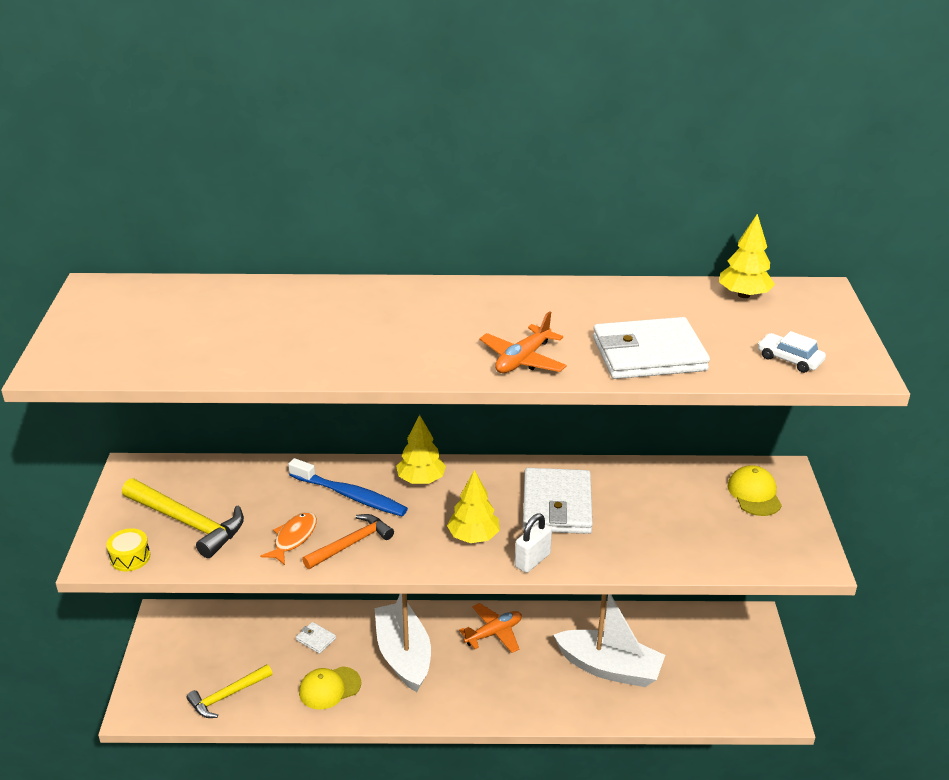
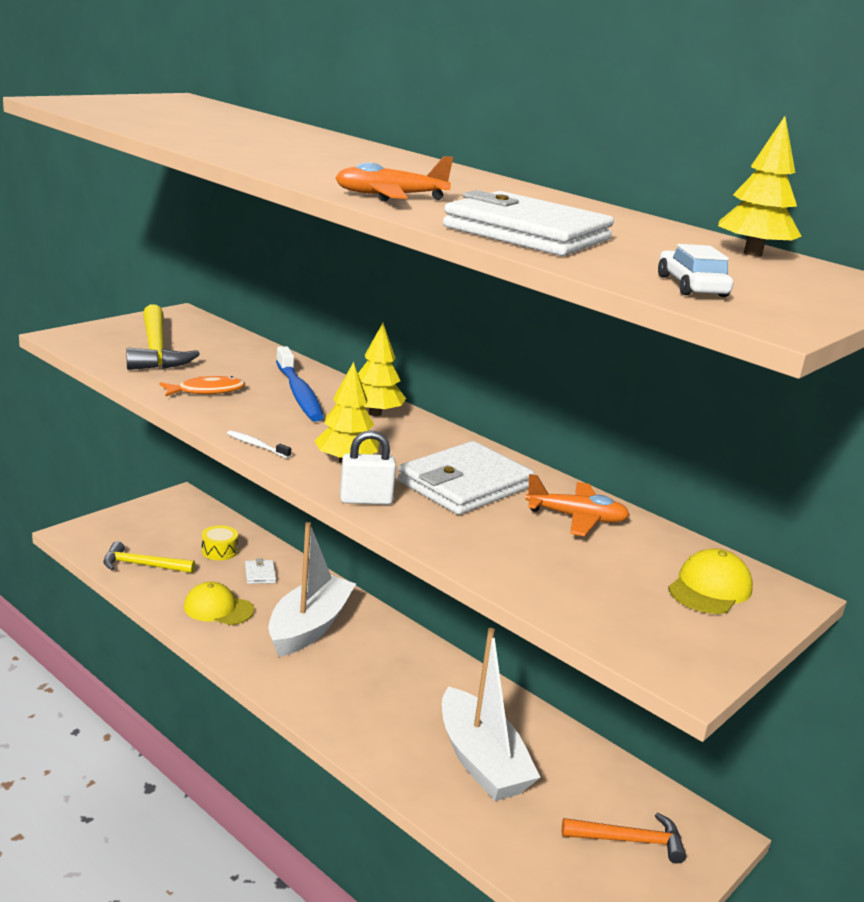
camera: 40 degrees right, 10 degrees down
(130, 557) = (84, 346): yellow drum -> yellow drum (219, 551)
(351, 544) = (240, 414): orange hammer -> orange hammer (630, 841)
(407, 564) = (256, 445): none -> white toothbrush
(494, 633) = (411, 663): orange plane -> orange plane (576, 518)

